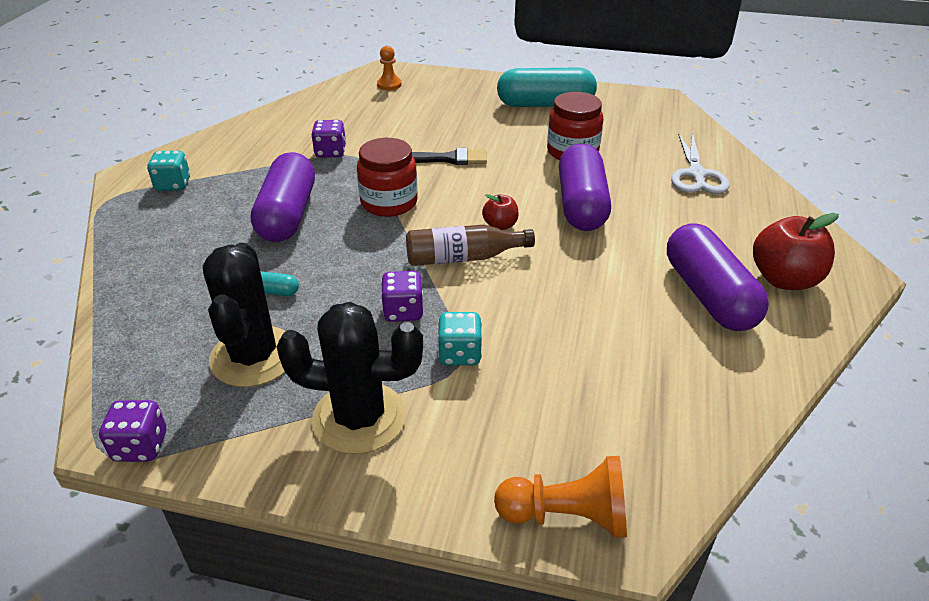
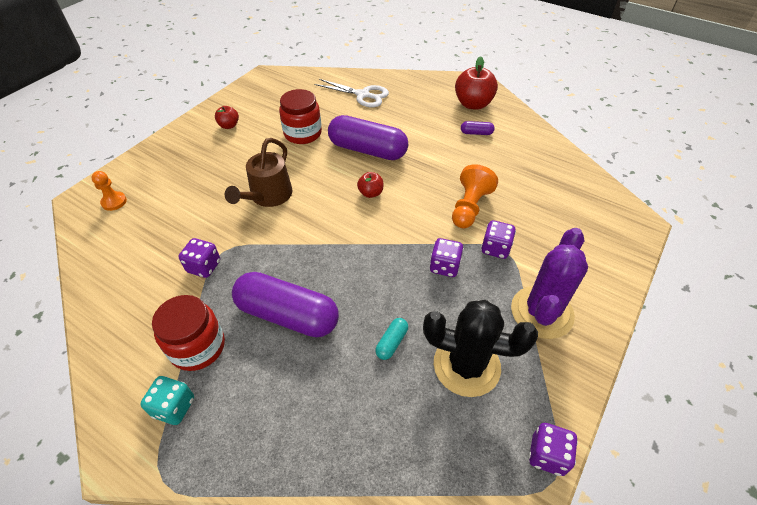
camera: 70 degrees left, 10 degrees up
(359, 418) = (541, 312): black cactus -> purple cactus
(389, 202) = (308, 245): red jar -> red jar (197, 347)
(448, 159) = (268, 196): black brush -> brown watering can
(460, 354) = (495, 248): turquoise dice -> purple dice
(463, 258) = (398, 221): brown bottle -> none
(545, 104) = (229, 125): turquoise capsule -> red apple
(567, 516) = (624, 239): orange pawn -> orange pawn (469, 207)
(709, 295) = (476, 133): purple capsule -> purple capsule, size x0.42

